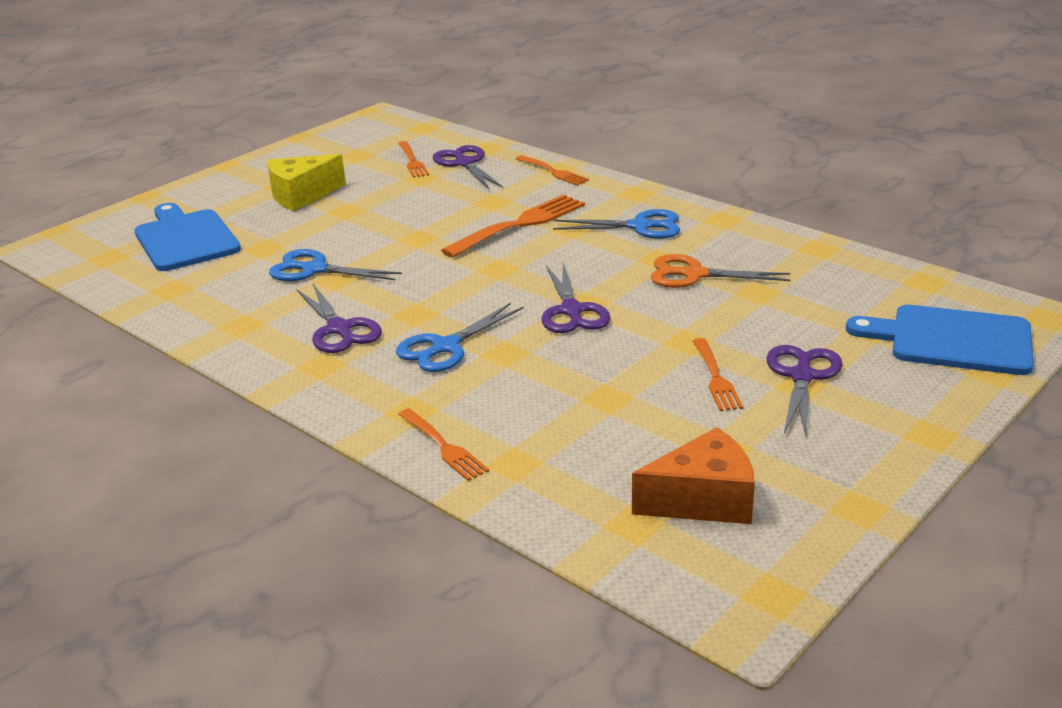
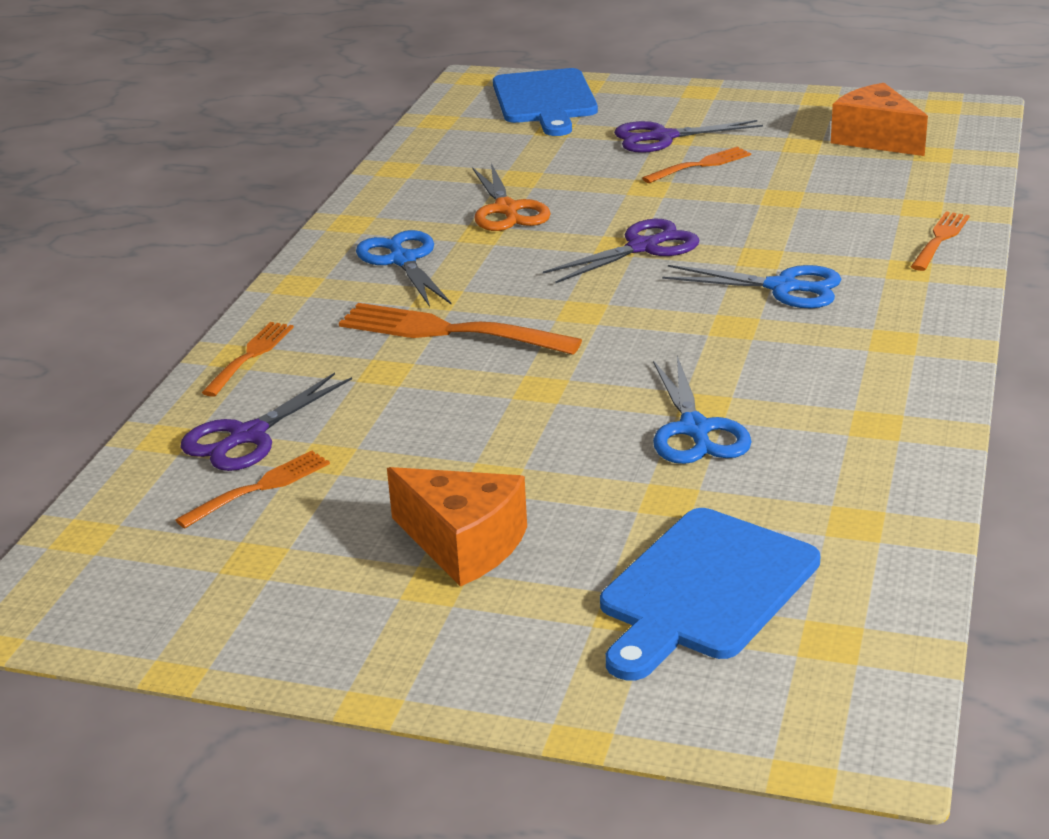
camera: 115 degrees left, 0 degrees up
(301, 195) = (463, 544): yellow cheese -> orange cheese
(339, 329) = (815, 357): purple scissors -> none

